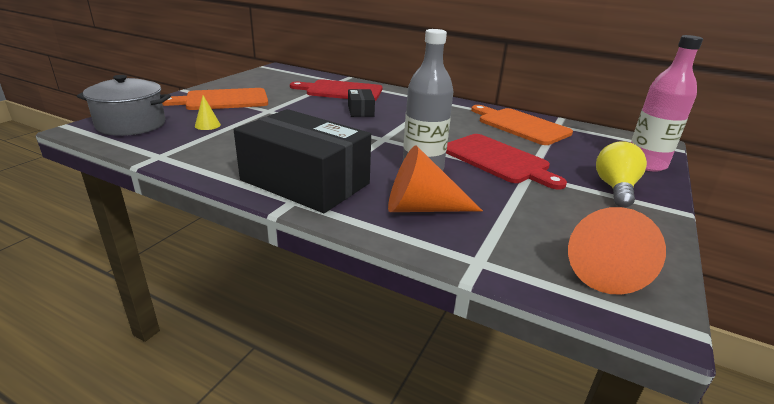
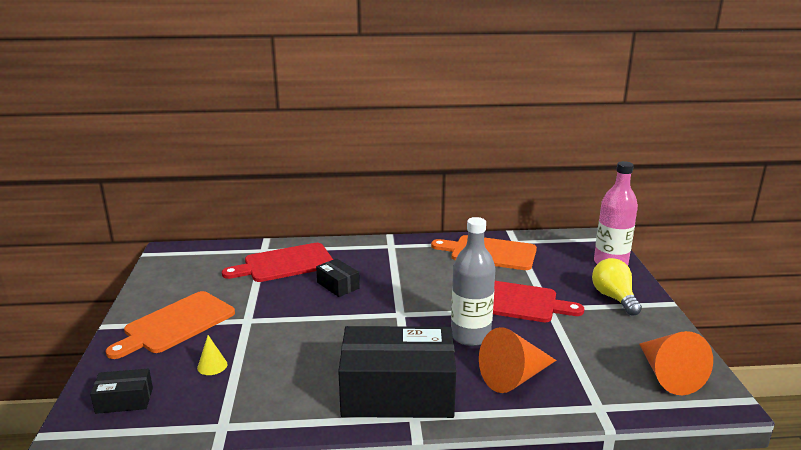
camera: 30 degrees left, 5 degrees down
(131, 124) = (124, 400): grey pot -> black box

